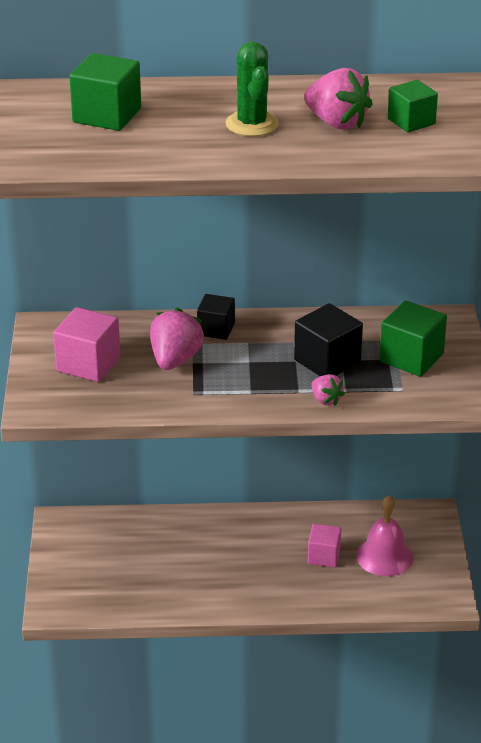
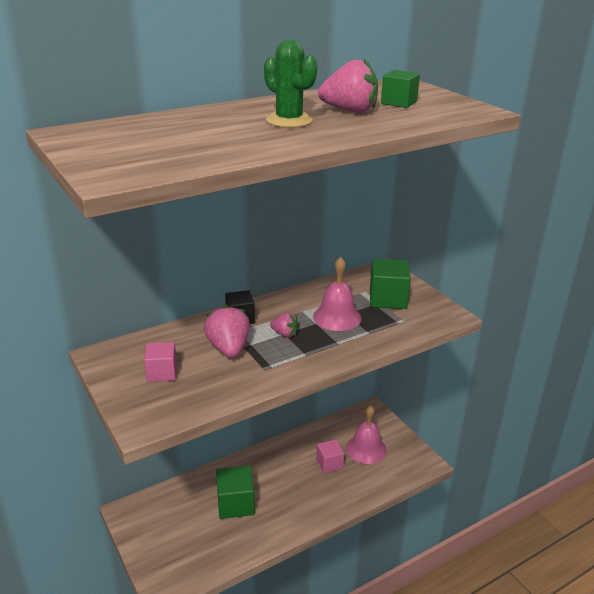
camera: 30 degrees left, 5 degrees down
(88, 364) = (162, 373): pink cube -> pink cube, size x0.66
(107, 115) = (161, 134): green cube -> green cube (235, 504)
(326, 400) = (362, 343): pink strawberry -> pink strawberry (285, 334)
(327, 361) = (337, 317): black cube -> pink bell

